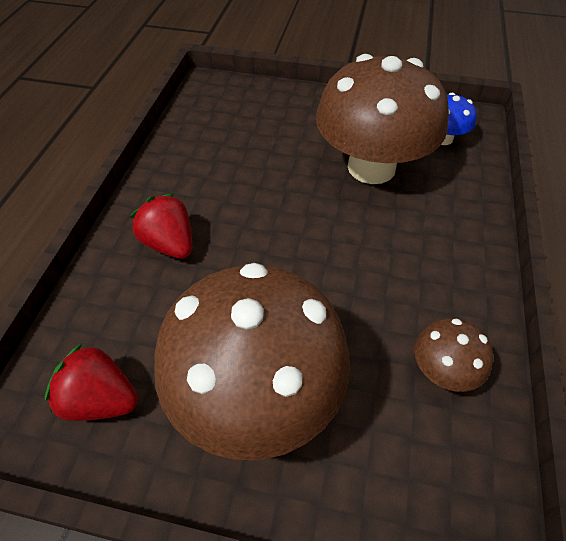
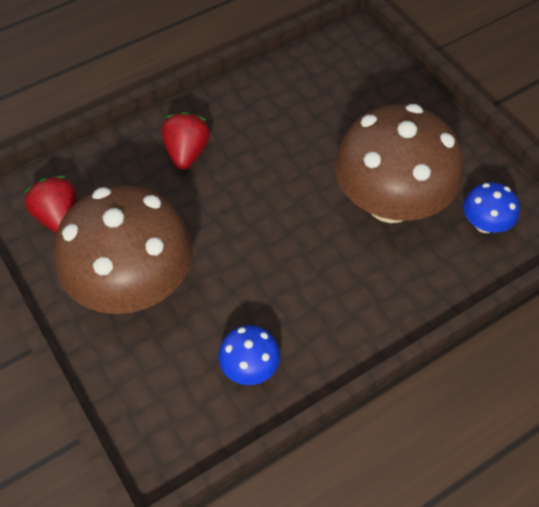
camera: 45 degrees right, 5 degrees up
(442, 370) = (249, 367): brown mushroom -> blue mushroom

